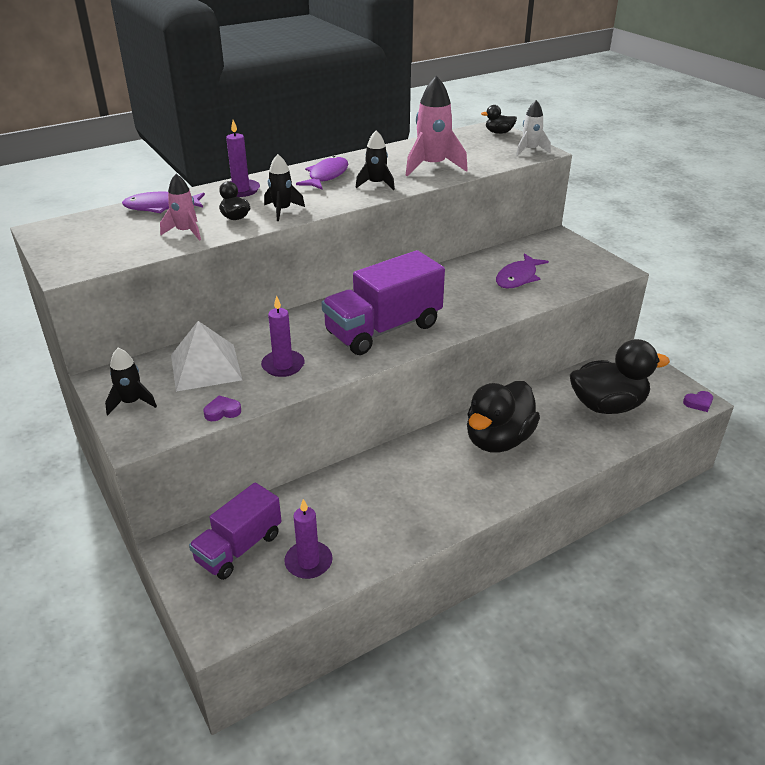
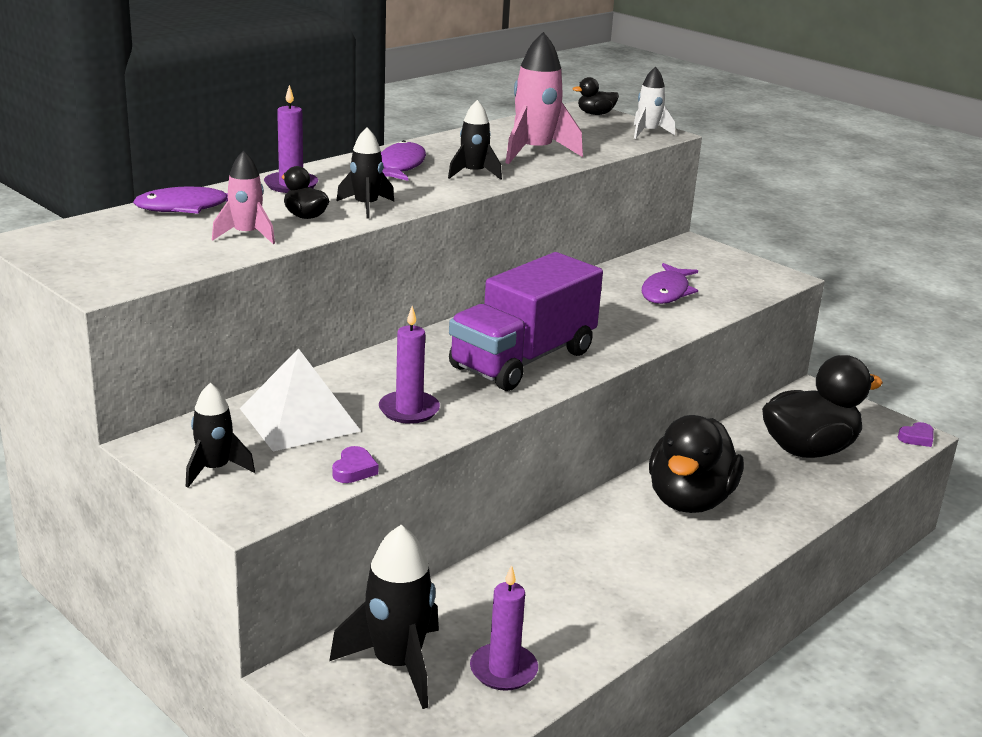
camera: 15 degrees left, 10 degrees down
(222, 411) = (354, 470): purple heart -> purple heart turned 135 degrees clockwise
(239, 547) = (397, 664): purple truck -> black rocket

